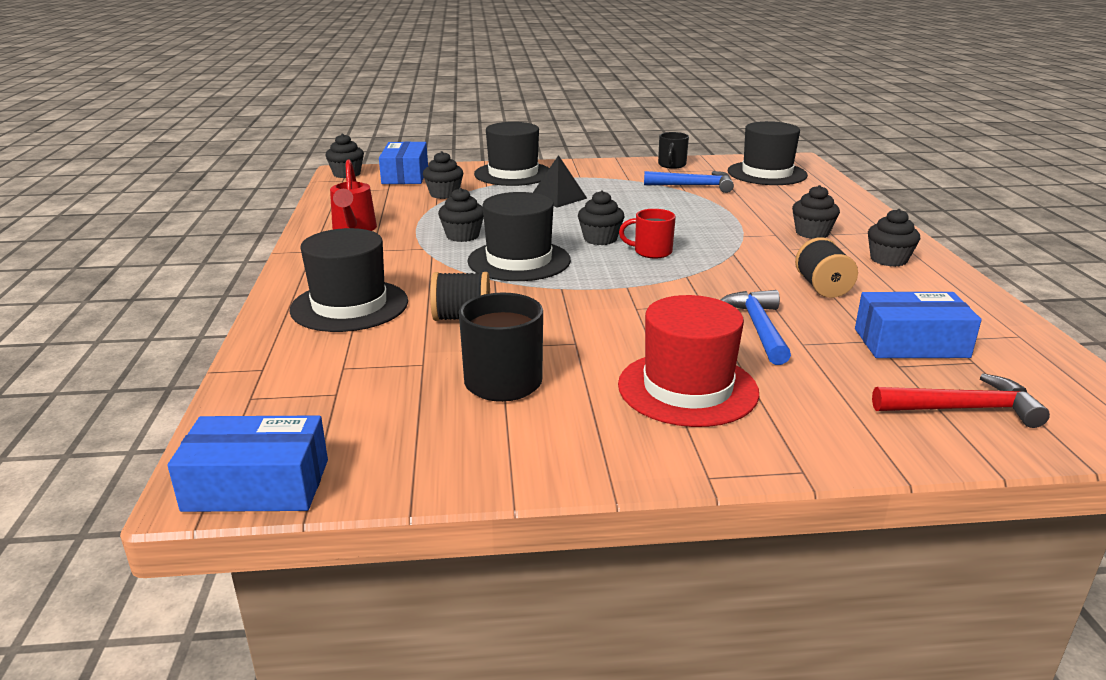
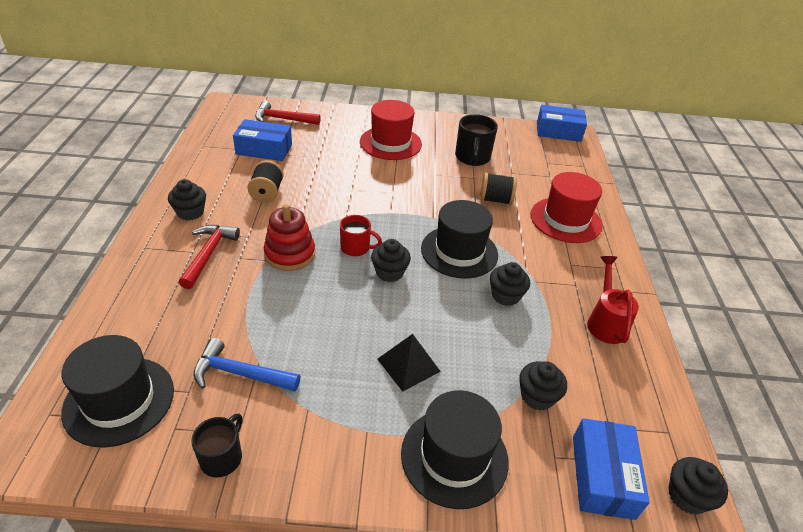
camera: 175 degrees left, 15 degrees up
(349, 306) = (565, 220): black hat -> red hat
(724, 241) = (290, 254): none -> red stacking toy
(758, 328) = (333, 169): blue hammer -> none
(812, 233) = (208, 254): black cupcake -> red hammer

